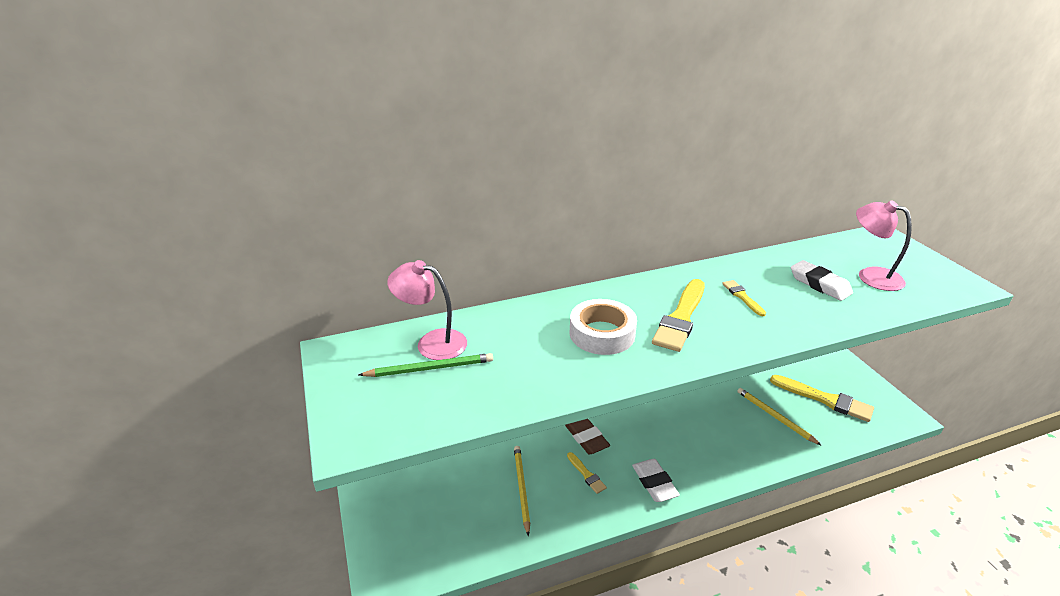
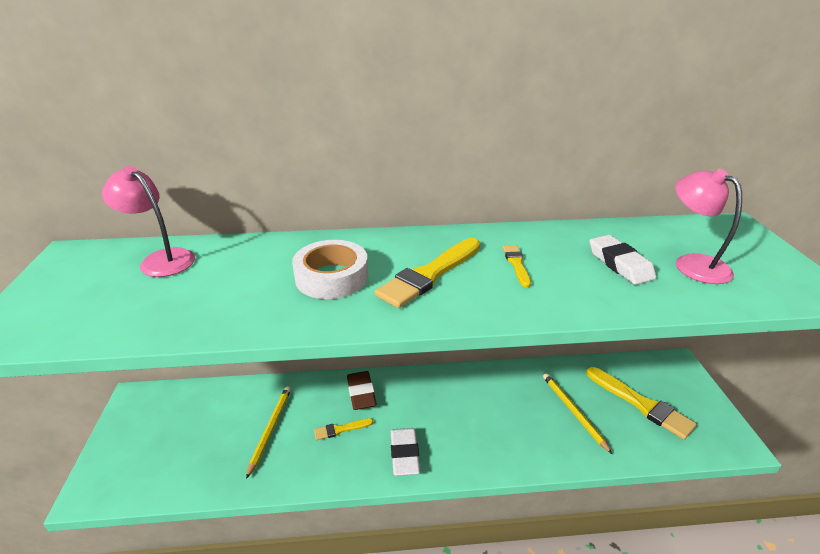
camera: 15 degrees right, 0 degrees up
(430, 368) = (135, 282): green pencil -> none
(586, 474) = (340, 429): yellow brush -> yellow brush turned 90 degrees clockwise

